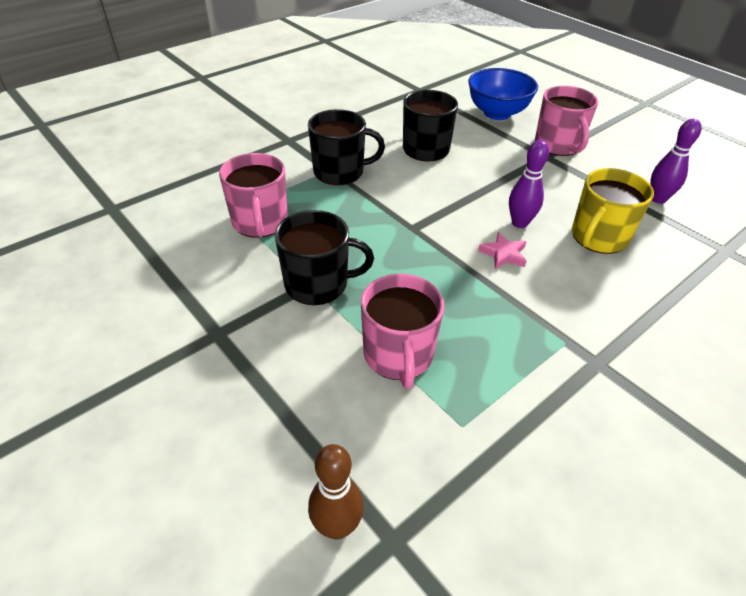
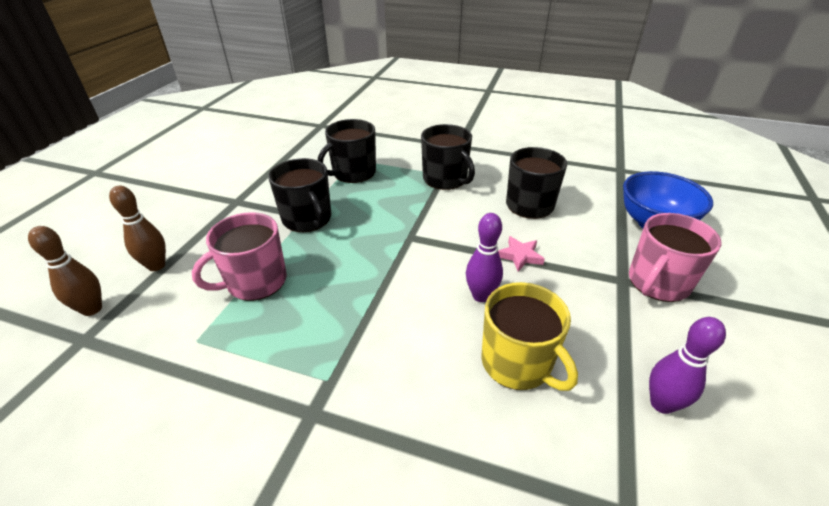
camera: 60 degrees right, 5 degrees down
(260, 222) = (353, 173): pink mug -> black mug
(294, 442) = (156, 265): none -> brown bowling pin
(503, 254) = (423, 299): pink star -> pink star (520, 256)
(598, 237) = (517, 363): yellow mug -> yellow mug turned 135 degrees counterclockwise

